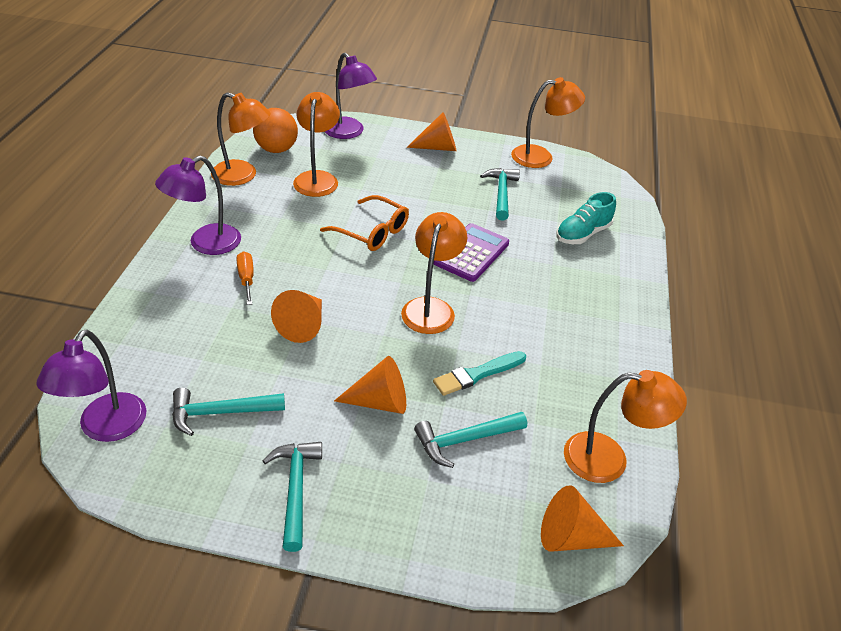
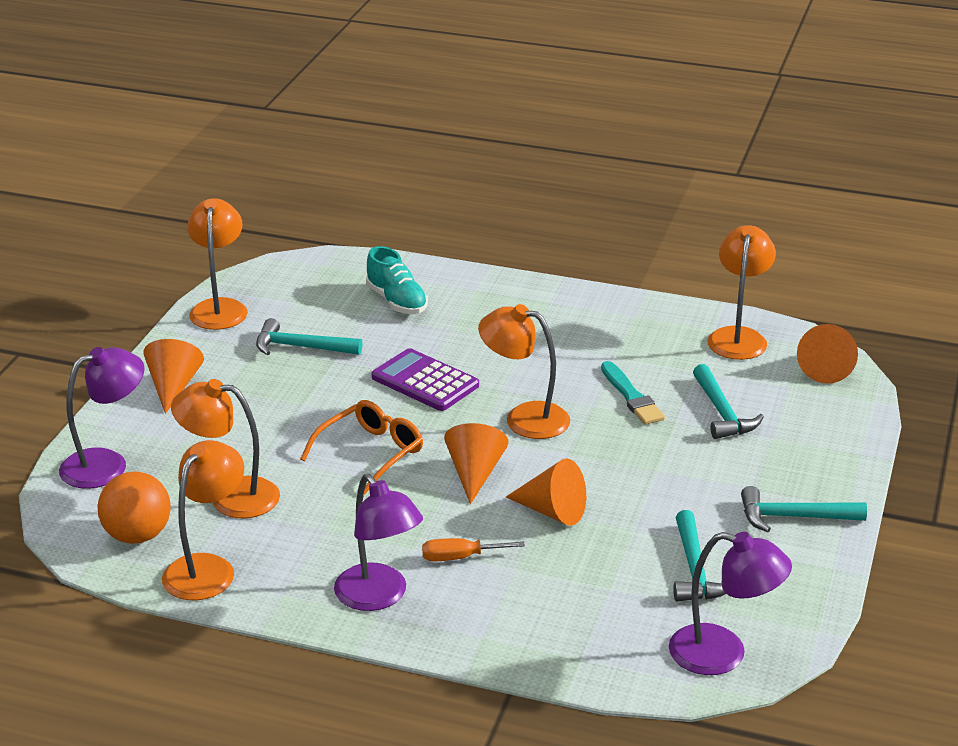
camera: 80 degrees left, 10 degrees down
(379, 402) = (673, 461): orange cone -> orange cone (474, 473)

